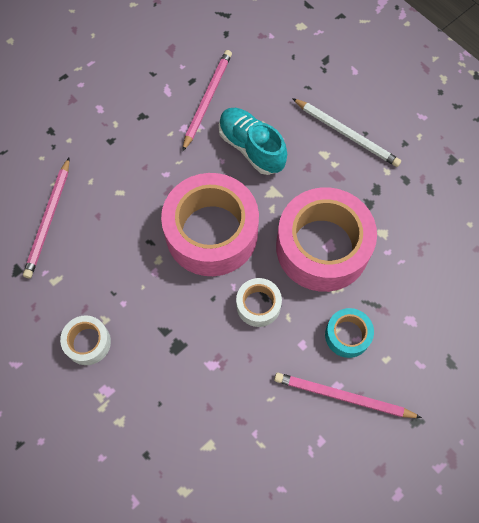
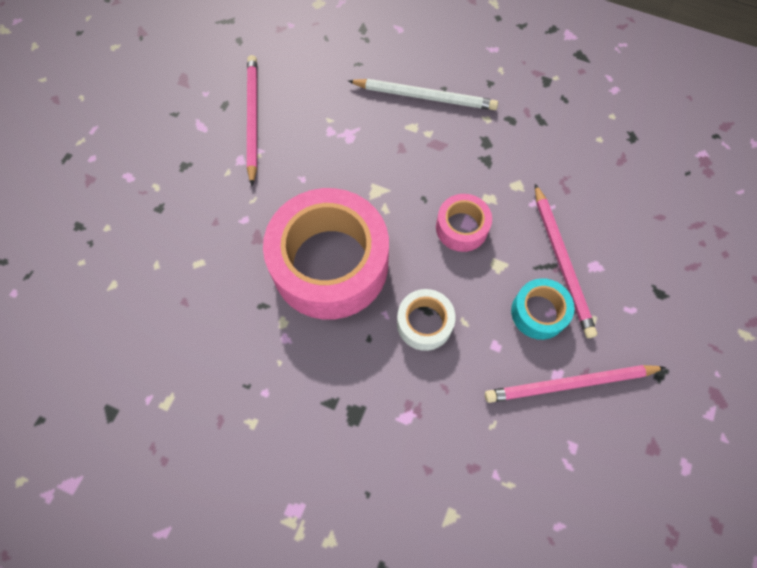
camera: 25 degrees left, 0 degrees up
(49, 219) = (124, 332): pink pencil -> pink pencil (562, 261)
(88, 342) = (243, 461): white tape -> none
(251, 148) = (328, 151): turquoise shoe -> none
(322, 247) = (461, 228): pink tape -> pink tape, size x0.46

